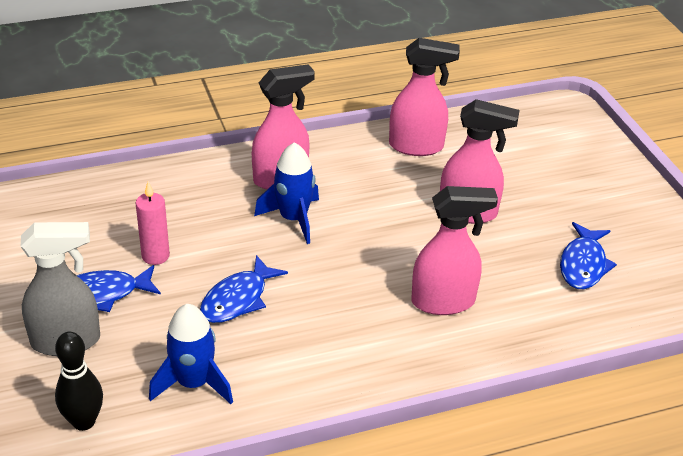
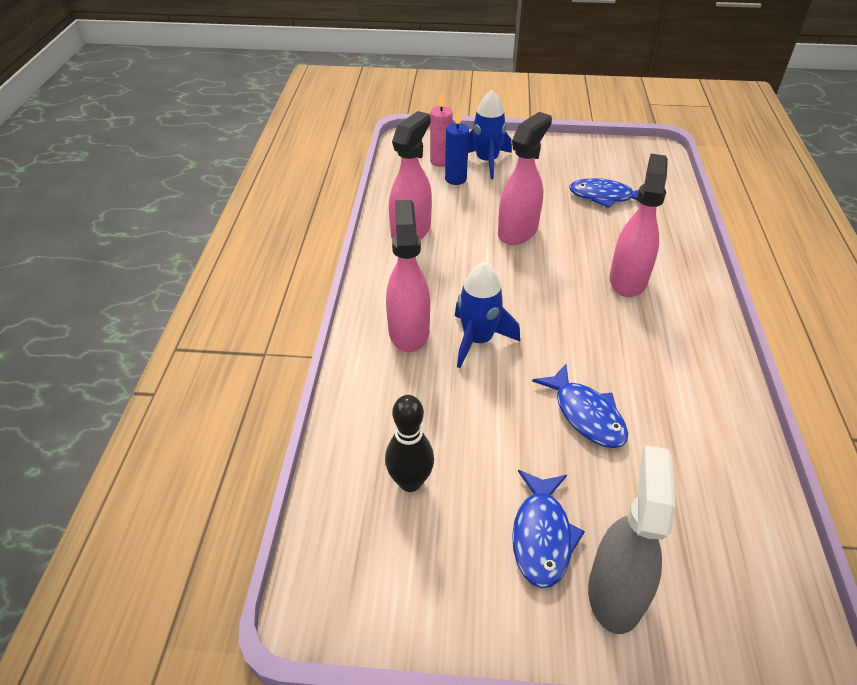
camera: 65 degrees left, 5 degrees up
(83, 421) = (752, 601): black bowling pin -> black bowling pin (410, 482)
(155, 256) = (492, 468): pink candle -> pink candle (440, 161)
(193, 383) = (704, 483): blue rocket -> blue rocket (486, 161)
(524, 153) = (455, 179): none -> blue candle
(583, 264) = (605, 197): blue fish -> blue fish turned 150 degrees clockwise

